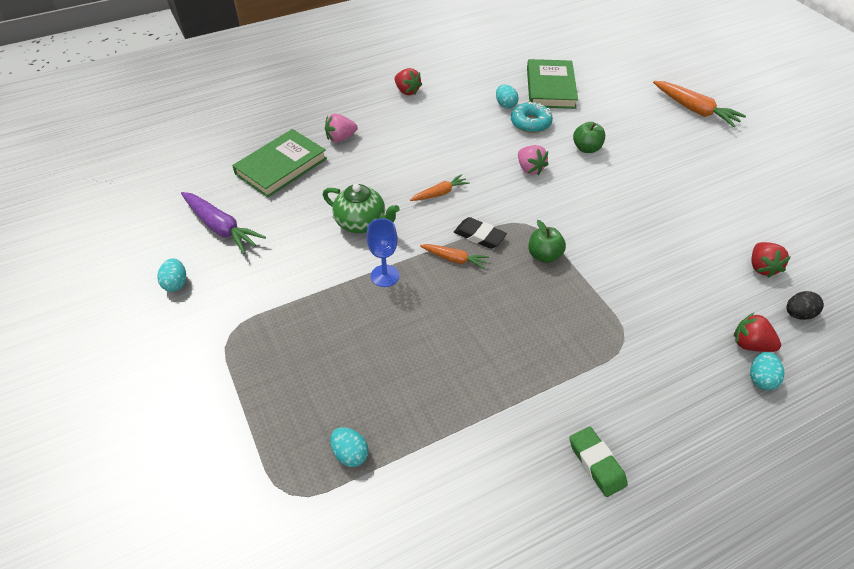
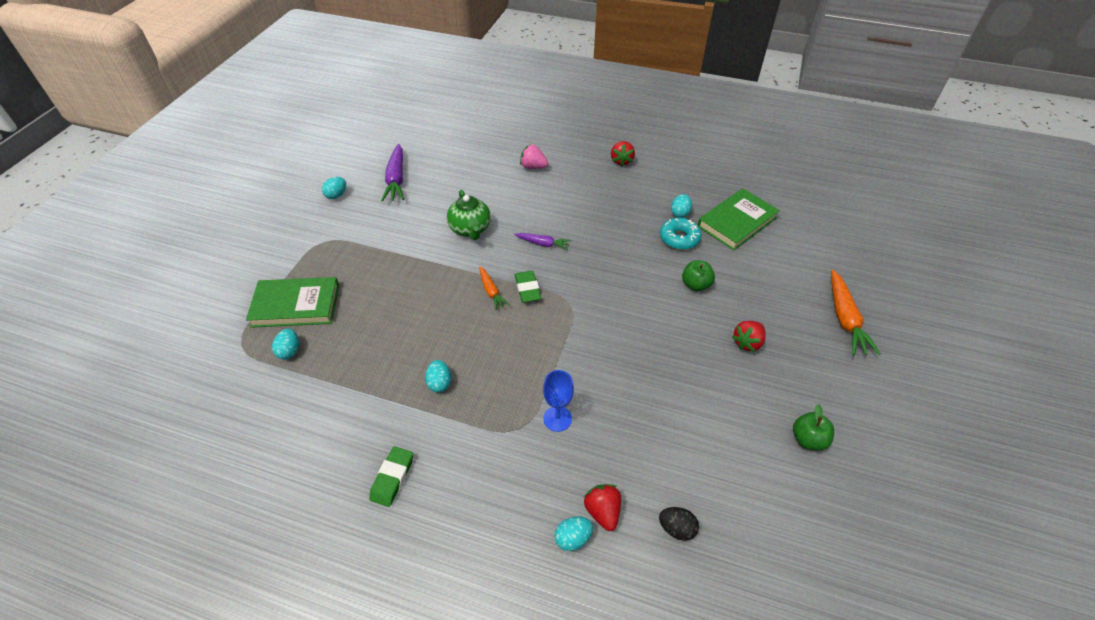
camera: 45 degrees right, 0 degrees up
(281, 166) = (475, 163): green book -> green book (296, 305)
(385, 276) = (438, 270): blue goblet -> blue goblet (557, 419)
(440, 193) = (543, 244): orange carrot -> purple carrot
(479, 236) = (527, 289): black eraser -> green eraser
(521, 361) = (439, 383): none -> turquoise egg
(530, 169) = (629, 270): pink strawberry -> none
(544, 255) = (550, 333): green apple -> green apple (808, 439)
(761, 267) = (702, 473): red strawberry -> red strawberry (747, 342)

